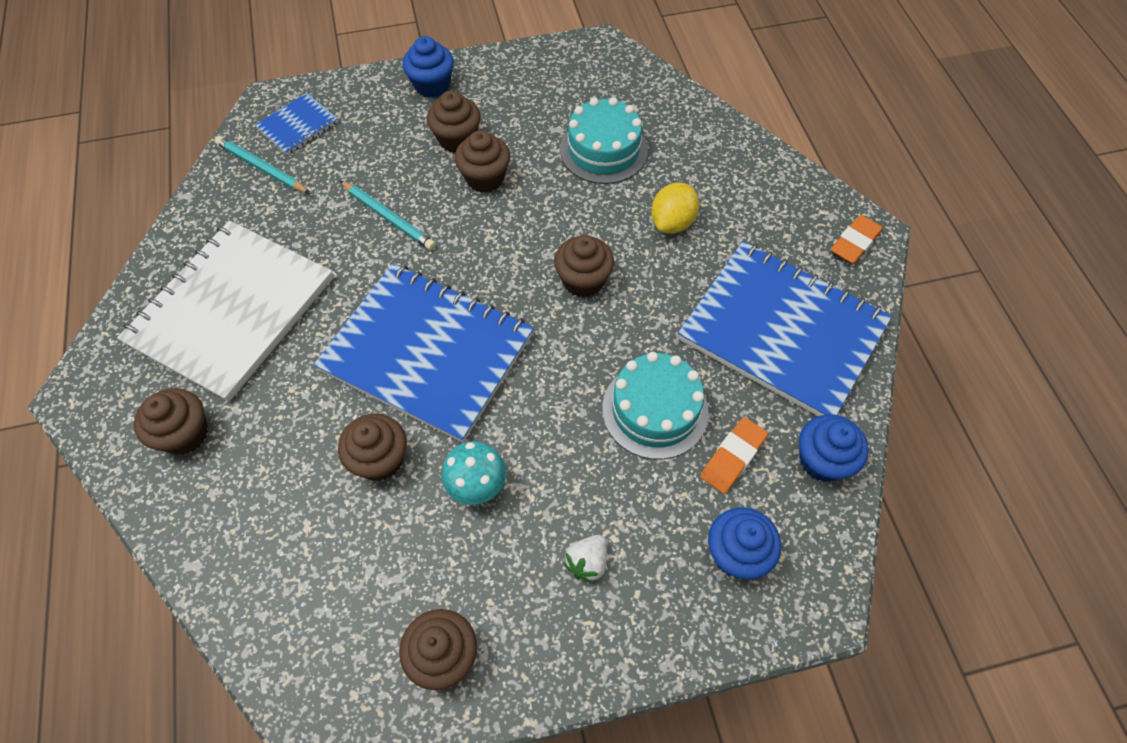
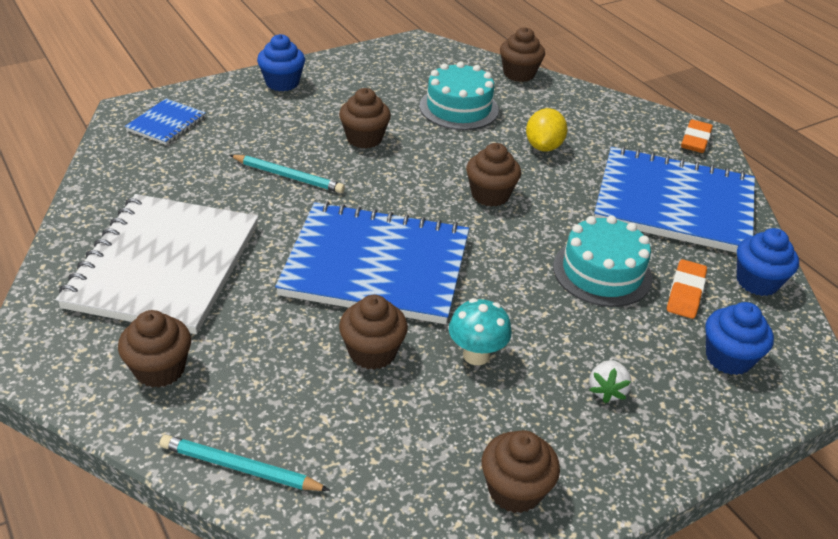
camera: 20 degrees left, 20 degrees down
(262, 168) = (144, 157): turquoise pencil -> turquoise pencil (240, 468)
(457, 139) = (324, 116): brown cupcake -> brown cupcake (519, 74)

